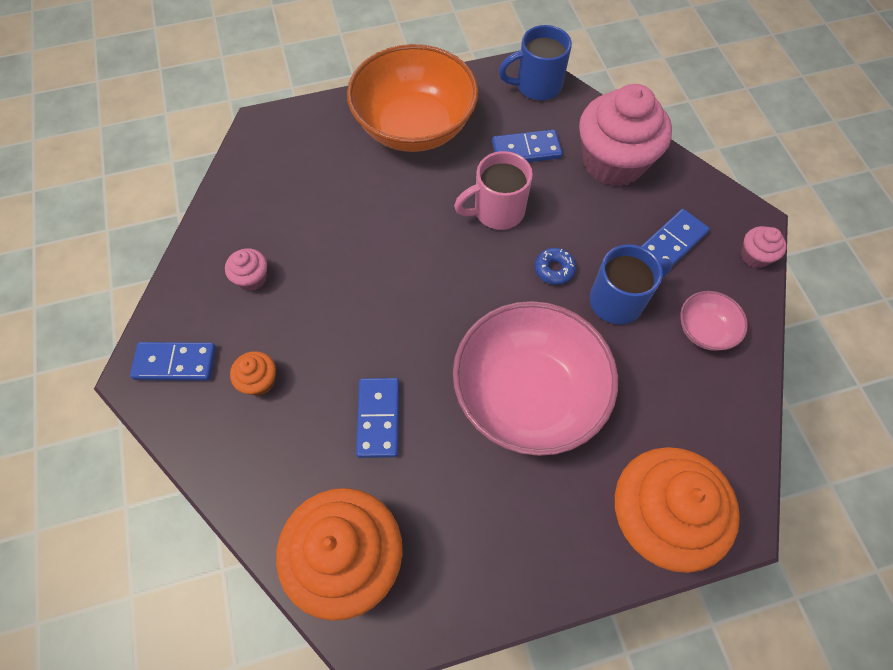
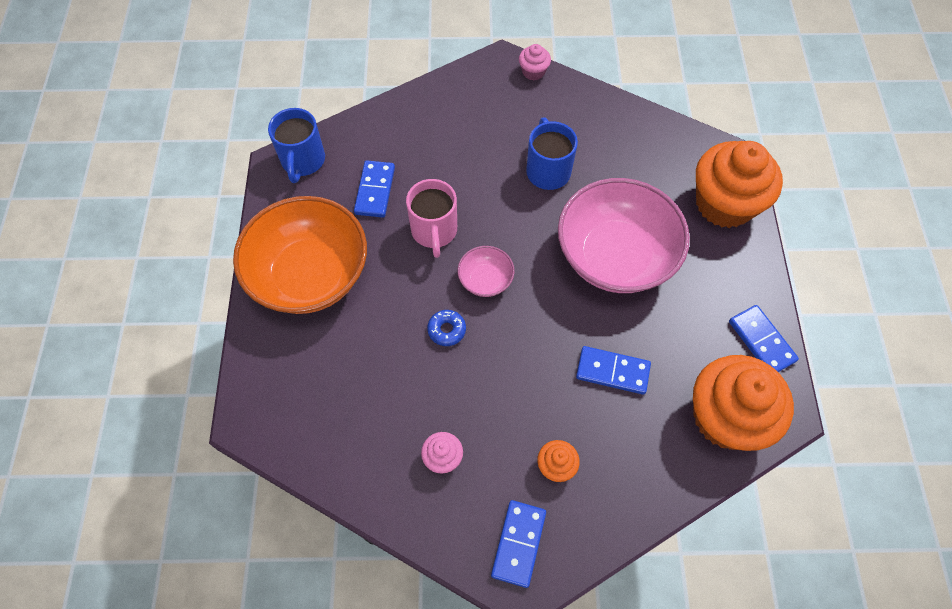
camera: 75 degrees left, 0 degrees up
(554, 269) = (506, 205): blue donut -> blue donut (446, 330)
(613, 162) = (413, 131): pink cupcake -> none
(672, 242) = (505, 118): blue domino -> blue domino (761, 341)
(704, 330) = (587, 125): pink bowl -> pink bowl (485, 280)

